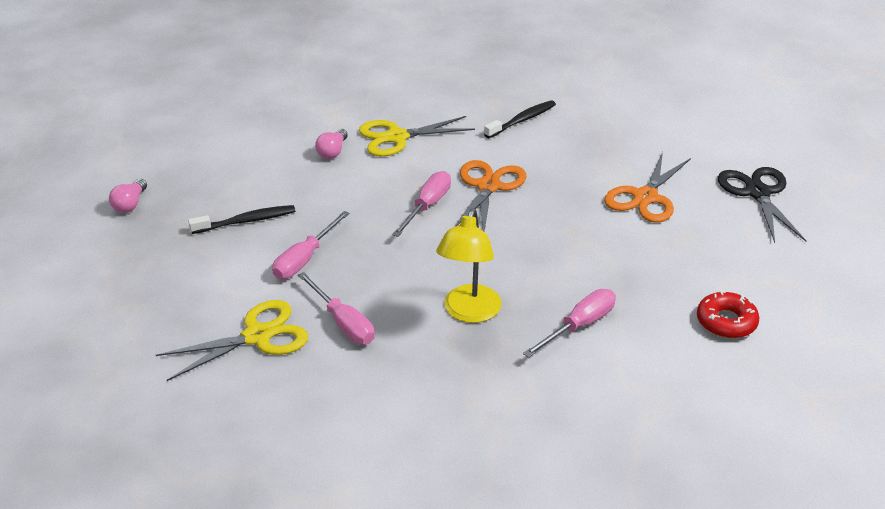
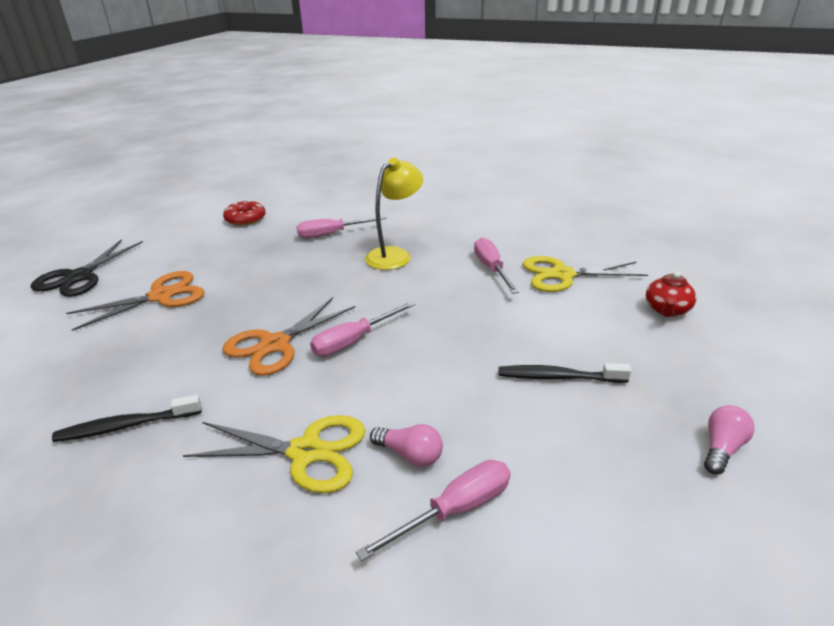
camera: 155 degrees left, 5 degrees down
(142, 316) = (667, 310): none -> red teapot
(305, 259) = (504, 321): pink screwdriver -> pink screwdriver (455, 510)
(333, 152) = (410, 454): pink light bulb -> pink light bulb turned 75 degrees clockwise

